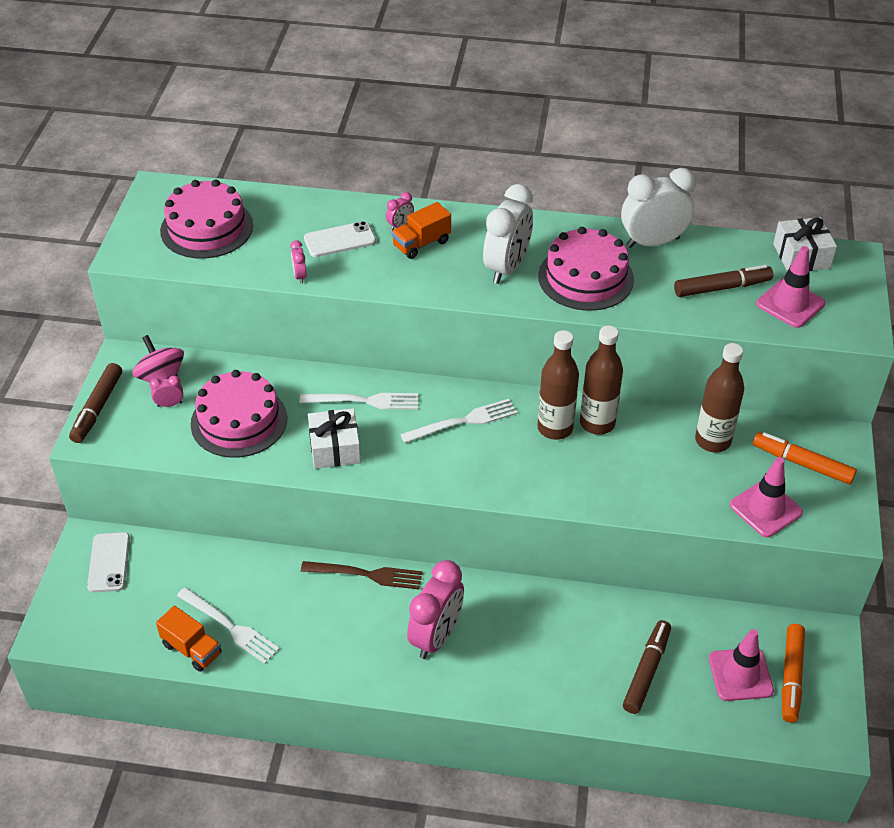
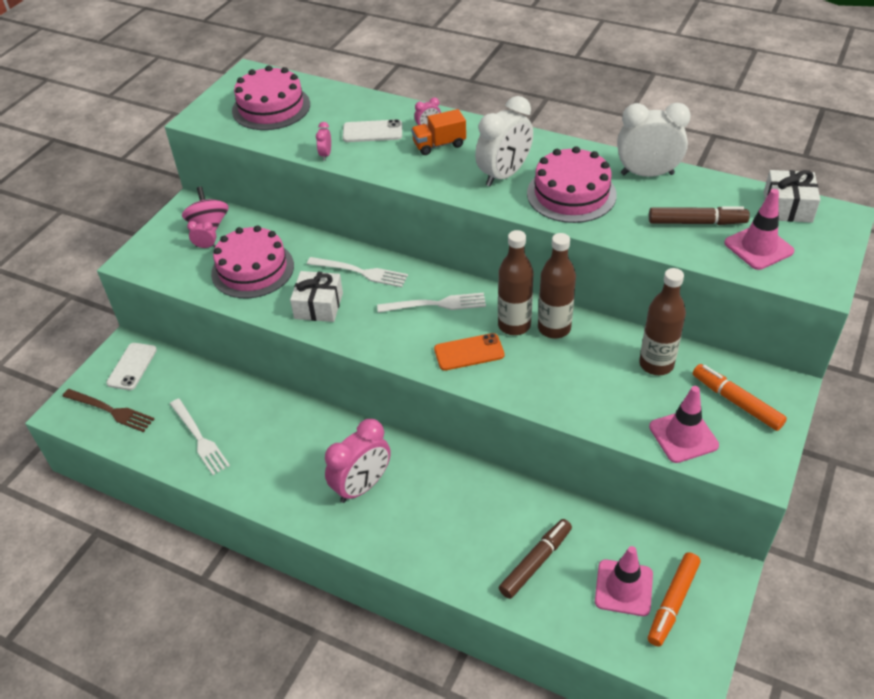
camera: 20 degrees right, 0 degrees up
(97, 408) = (150, 240): brown marker -> none
(192, 649) = (162, 449): orange truck -> none
(367, 574) = (327, 421): brown fork -> brown fork (111, 411)
(520, 467) = (469, 352): none -> orange phone

